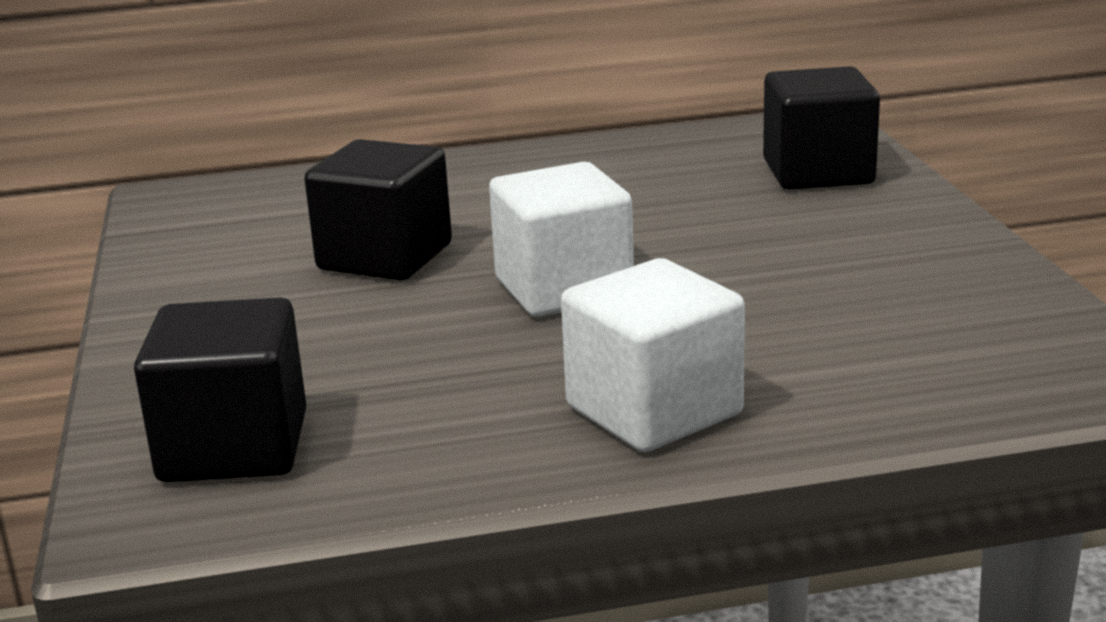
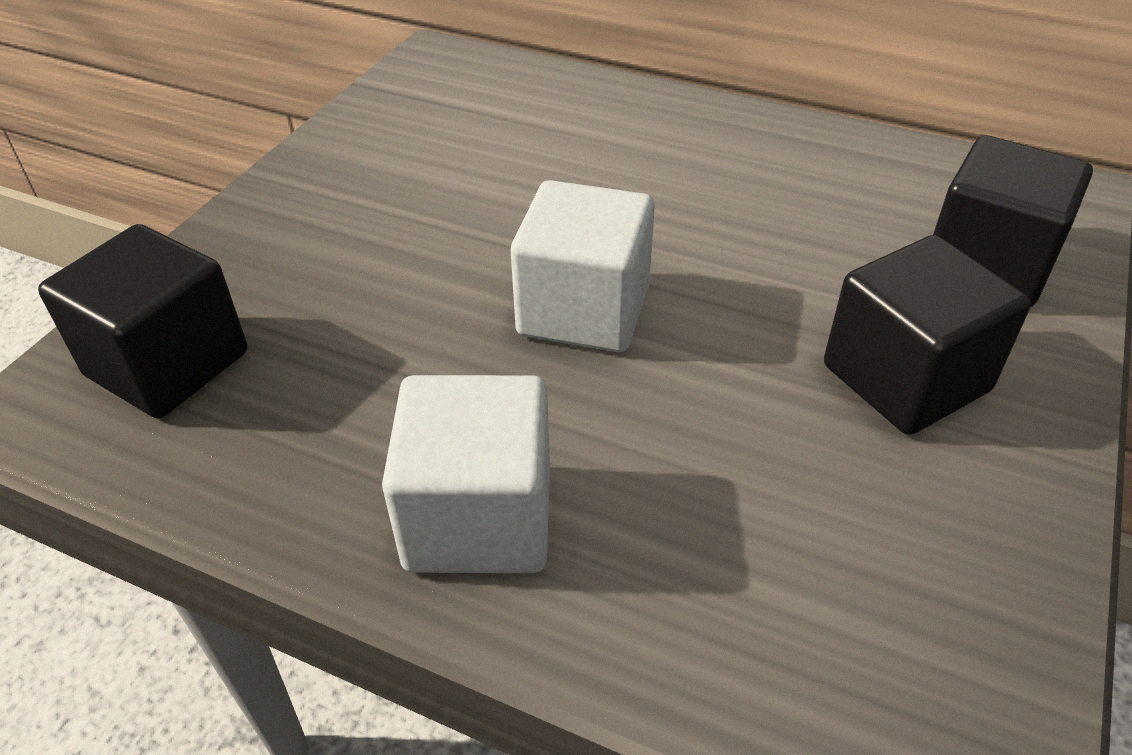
camera: 35 degrees right, 20 degrees up
(385, 257) = (497, 198): black cube -> black cube (905, 378)

